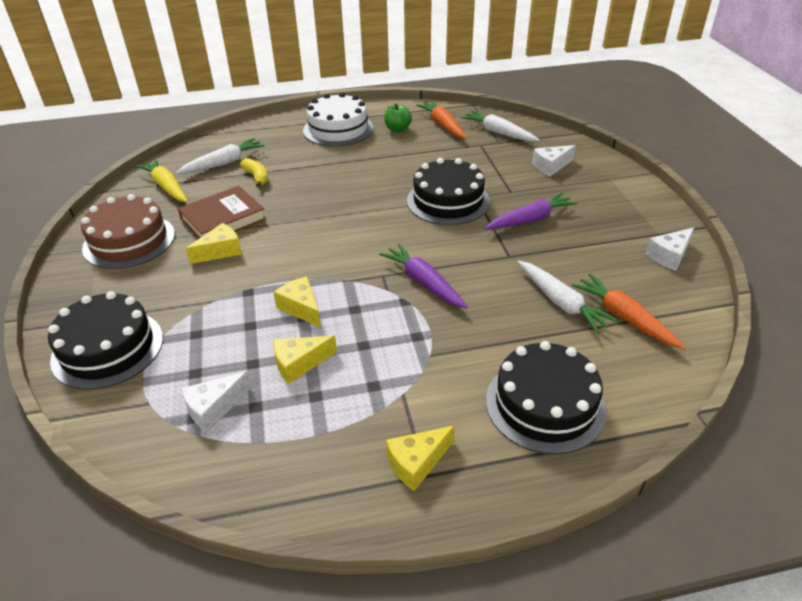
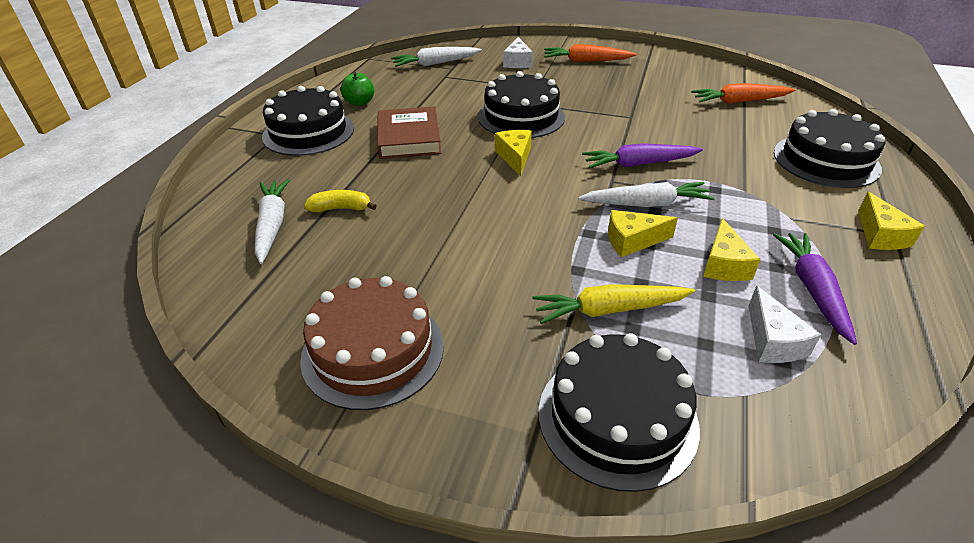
camera: 60 degrees left, 0 degrees up
(166, 187) = (268, 287): yellow carrot -> yellow carrot (609, 310)
(220, 251) = (477, 272): yellow cheese -> yellow cheese (515, 157)
(223, 219) = (408, 255): brown book -> brown book (409, 138)
(338, 129) = (308, 132): white cake -> black cake
(443, 125) = (385, 81): orange carrot -> orange carrot (586, 61)
(530, 220) = (587, 93): purple carrot -> purple carrot (812, 290)
(561, 302) = (707, 117): white carrot -> white carrot (646, 204)
(669, 256) = (678, 64): white cheese -> none

